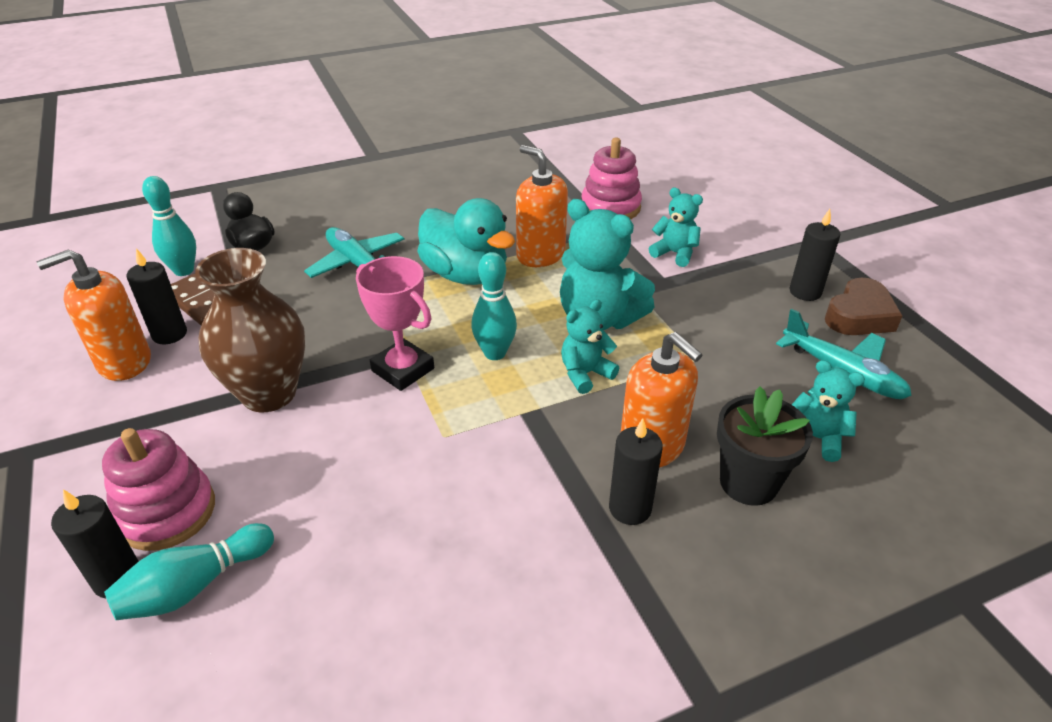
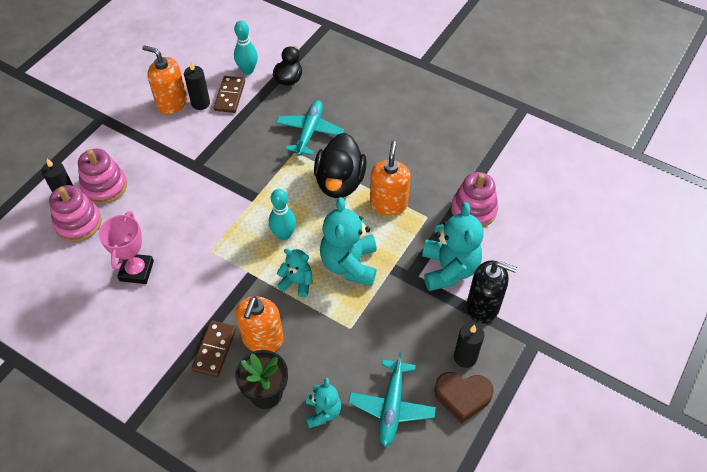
camera: 55 degrees right, 15 degrees up
(195, 586) = (78, 223): turquoise bowling pin -> pink stacking toy
(269, 393) = (190, 168): brown vase -> none
(403, 370) = (243, 206): pink trophy -> pink trophy (137, 271)
(466, 275) = (340, 182): turquoise duck -> black duck
(630, 508) = (215, 349): black candle -> brown domino
(674, 253) = (449, 269): turquoise teddy bear -> turquoise teddy bear, size x1.77
(744, 253) = (483, 306): none -> black soap dispenser

